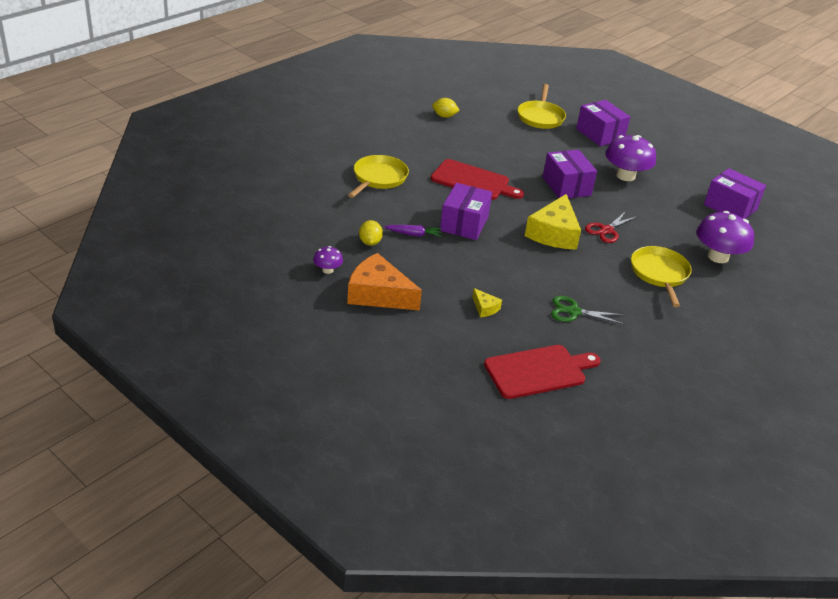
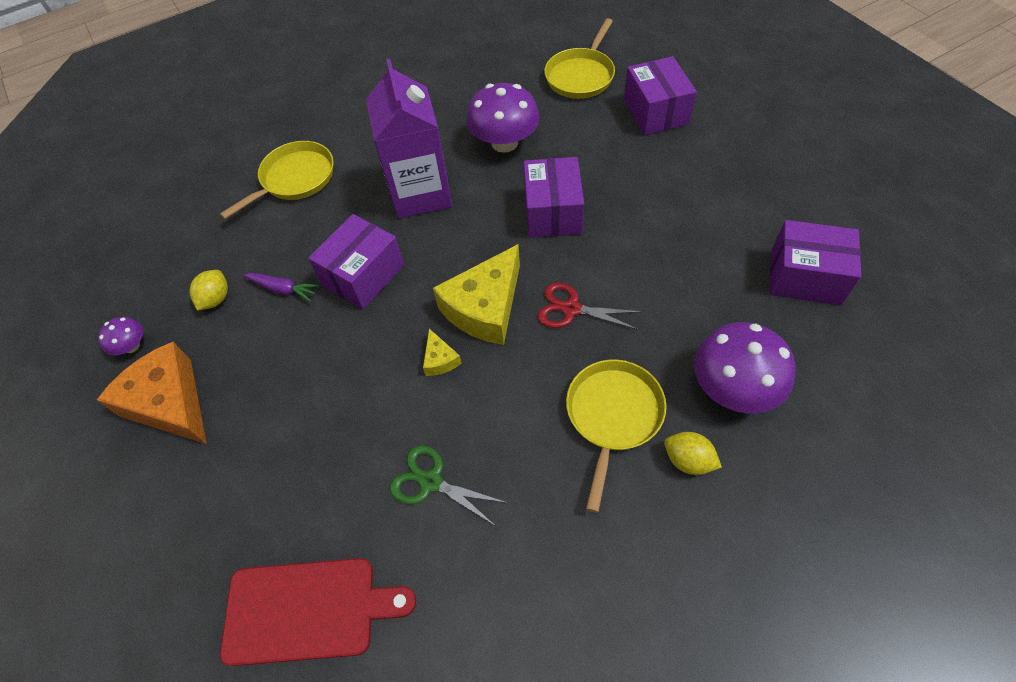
camera: 25 degrees right, 20 degrees up
(444, 116) = (444, 70): yellow lemon -> yellow lemon (688, 460)
(473, 181) = (420, 193): red cutting board -> purple carton
(485, 308) = (301, 453): yellow cheese -> yellow cheese (440, 359)
(606, 230) = (571, 309): red scissors -> red scissors turned 45 degrees clockwise
(625, 176) = (656, 197): purple mushroom -> purple mushroom (504, 143)
(730, 207) = (805, 277): purple box -> purple box turned 45 degrees counterclockwise

